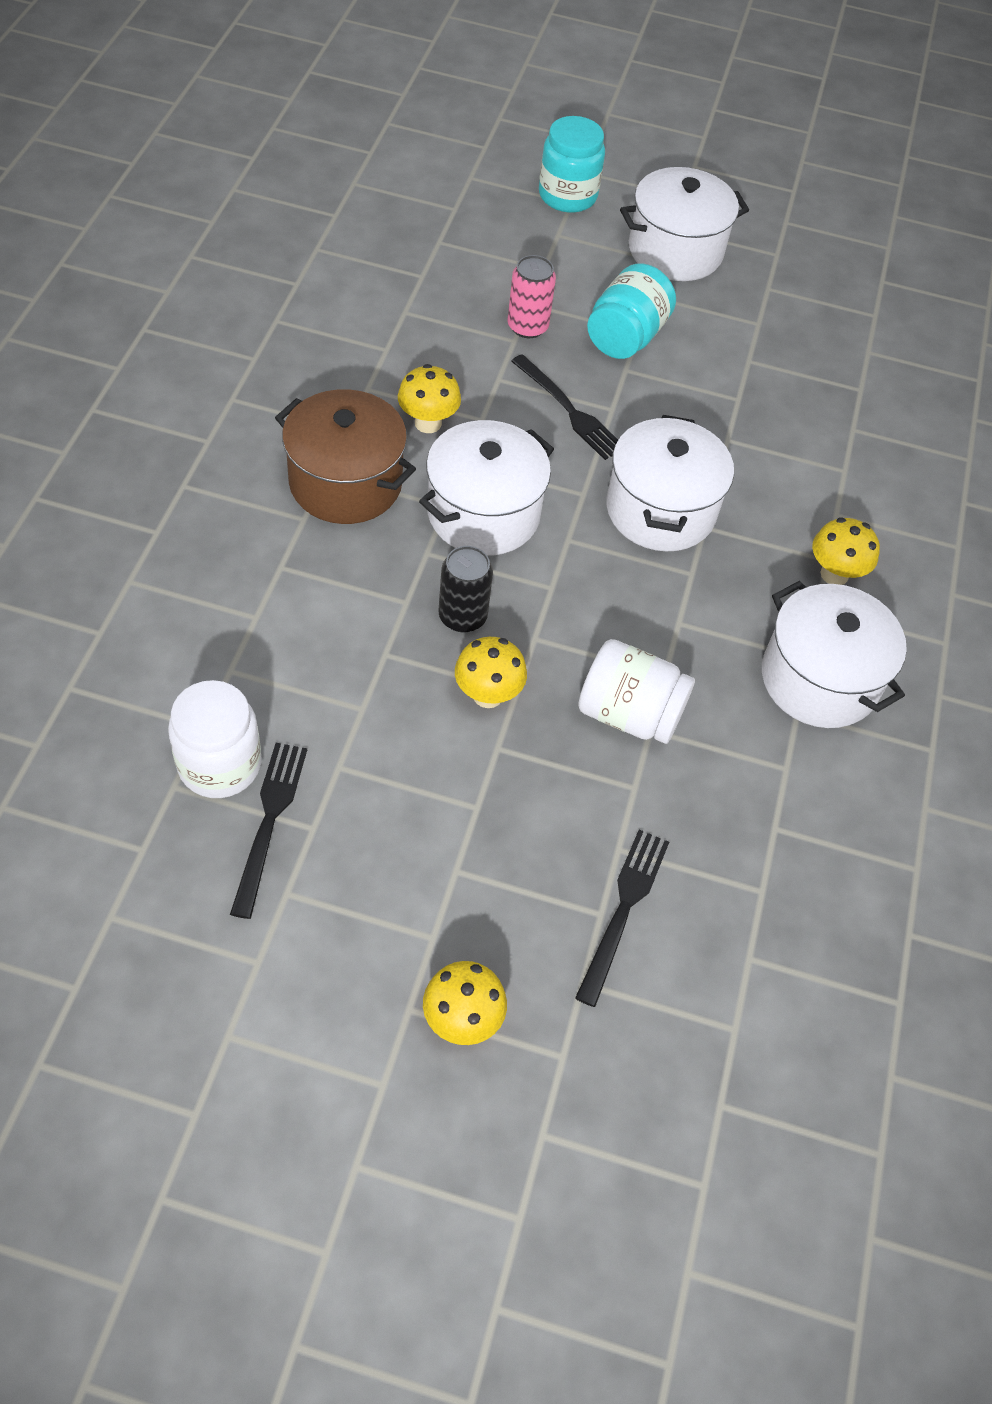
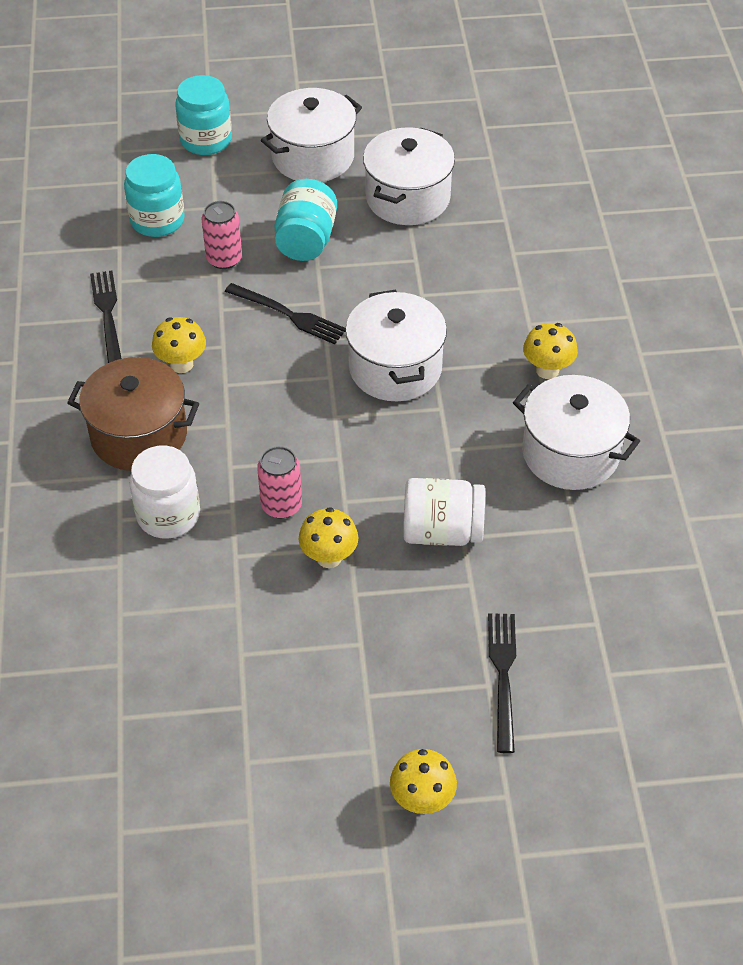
camera: 15 degrees left, 5 degrees down
(219, 764) = (148, 688): white jar -> white jar (168, 515)
(269, 821) = (207, 714): black fork -> black fork (108, 315)
(462, 616) = (281, 505): black can -> pink can
(475, 262) = (157, 220): none -> turquoise jar
(483, 513) = (260, 420): white pot -> white pot (407, 198)

